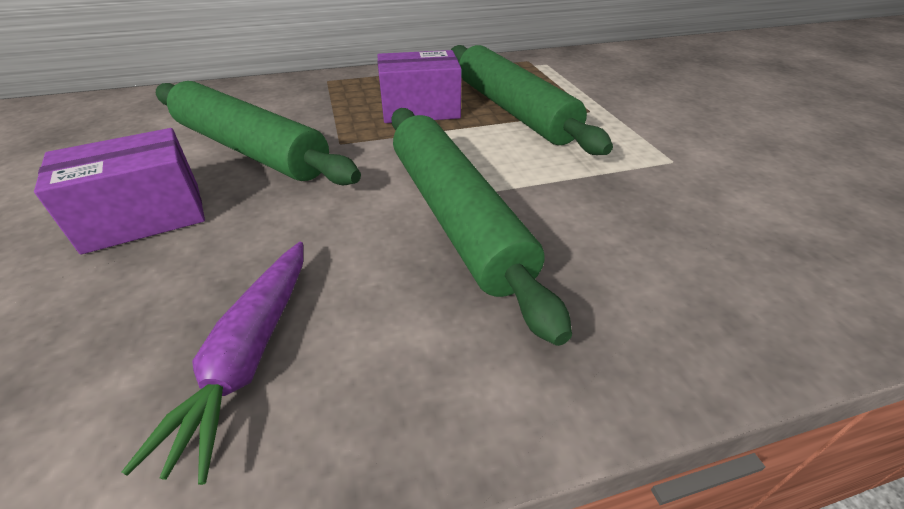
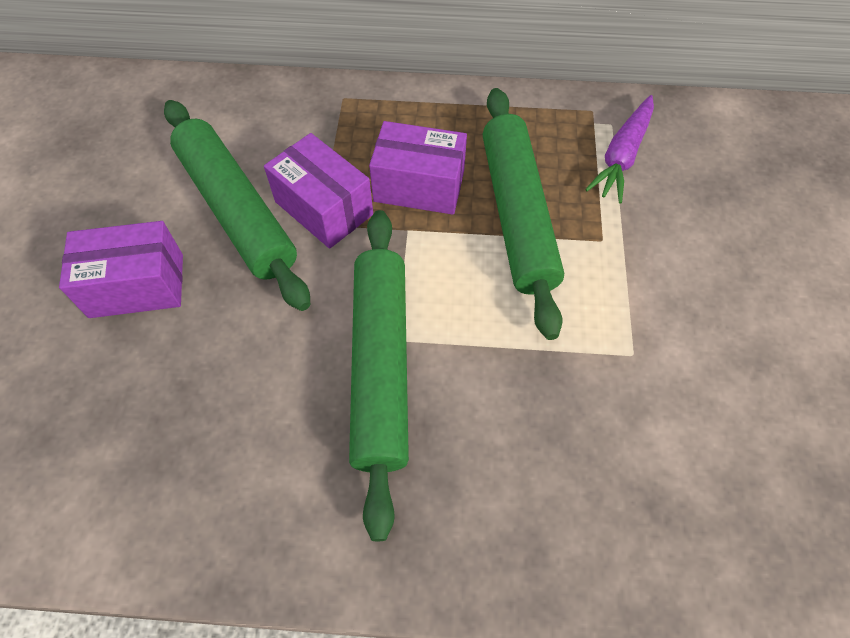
camera: 20 degrees right, 20 degrees up
(250, 355) = (185, 461): purple carrot -> purple carrot (622, 156)
(339, 134) = (324, 208): none -> purple box

